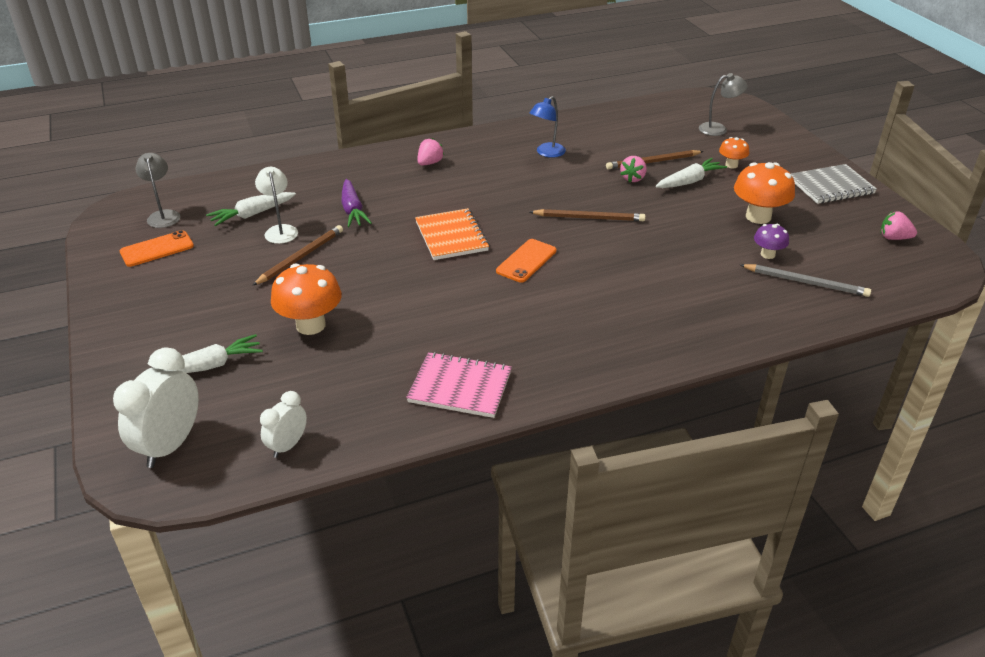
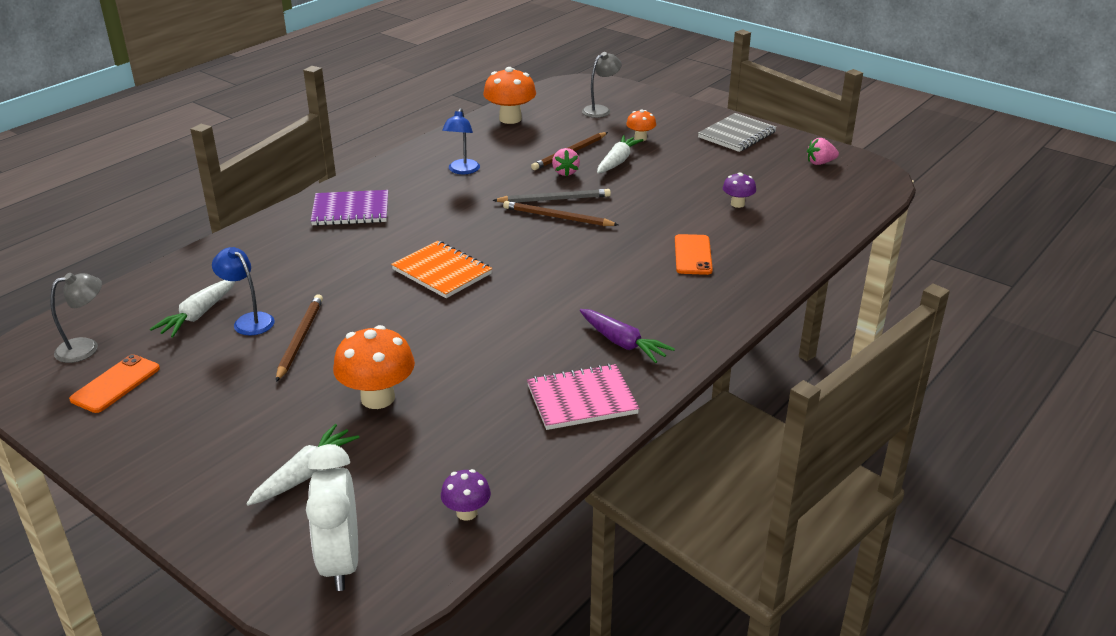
camera: 30 degrees left, 5 degrees down
(163, 215) = (86, 348): grey lamp -> grey lamp turned 105 degrees clockwise
(280, 230) = (249, 320): white lamp -> blue lamp
(287, 445) = (466, 512): white clock -> purple mushroom
(353, 210) = (312, 278): purple carrot -> purple carrot (622, 343)
(430, 163) = (351, 210): pink strawberry -> purple notebook
(526, 261) = (536, 272): orange phone -> orange phone (693, 255)
(589, 218) = (558, 217): brown pencil -> brown pencil turned 135 degrees counterclockwise
(758, 217) = (702, 175): orange mushroom -> orange mushroom (510, 119)
(805, 282) = (786, 217): grey pencil -> grey pencil (554, 199)

